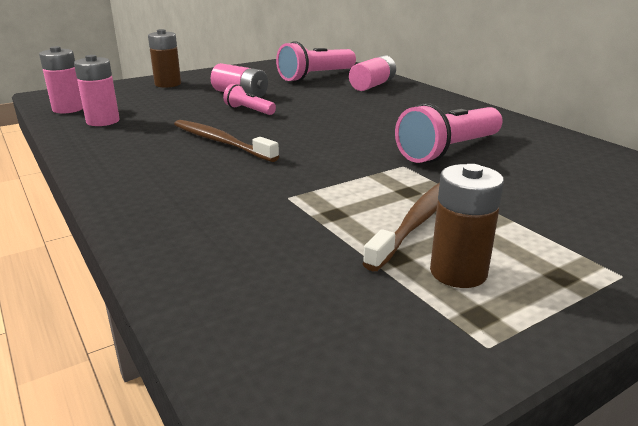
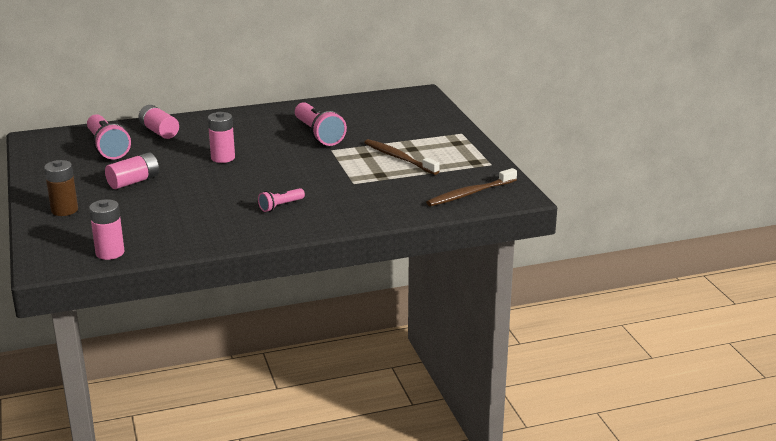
camera: 75 degrees left, 0 degrees up
(103, 121) = (163, 236): pink battery -> pink battery (223, 158)
(221, 142) = (251, 195): brown toothbrush -> brown toothbrush (470, 193)
(249, 110) = (185, 181): pink flashlight -> pink flashlight (280, 206)
(458, 272) = (446, 159): brown battery -> none

